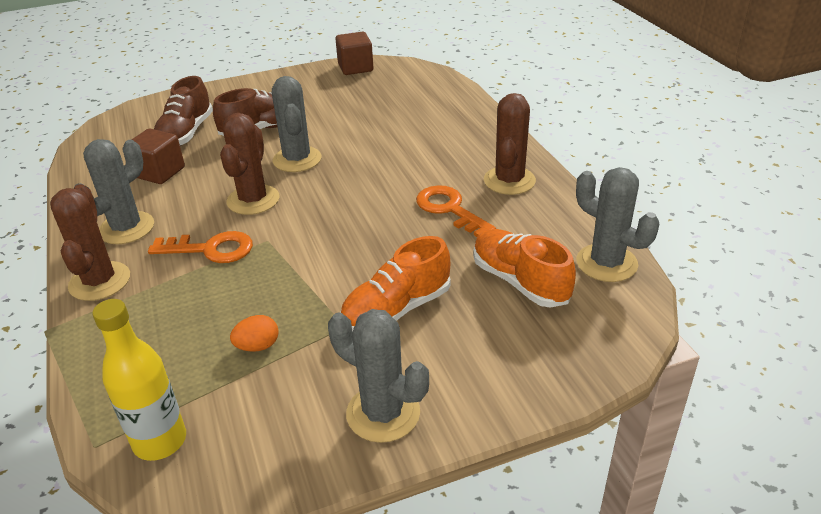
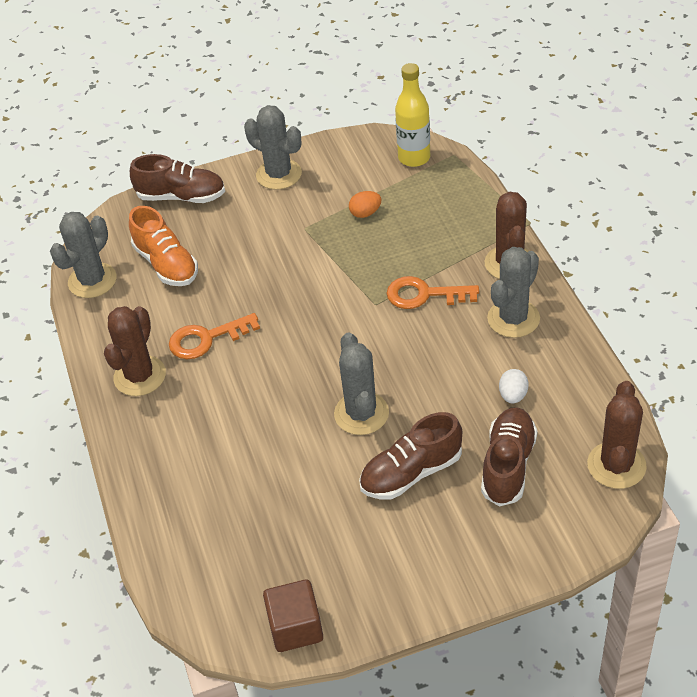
camera: 175 degrees left, 10 degrees up
(159, 172) = (513, 395): brown cube -> white egg
(253, 200) = (398, 353): brown cactus -> brown cactus (616, 465)
(396, 310) = (265, 240): orange shoe -> none
(449, 209) = (206, 339): orange key -> orange key turned 105 degrees clockwise
(531, 376) = (181, 196): none -> brown shoe
(606, 263) = (92, 281): grey cactus -> grey cactus turned 75 degrees clockwise

